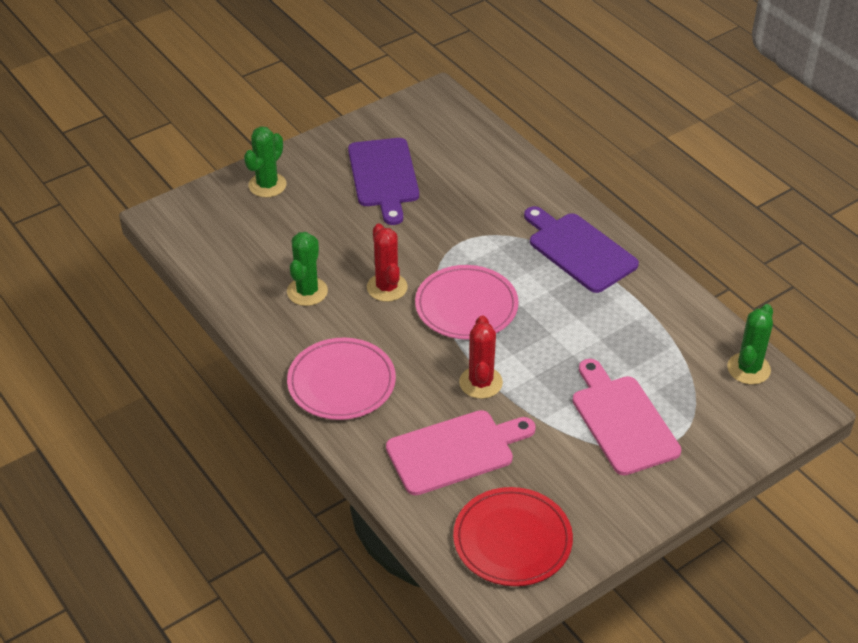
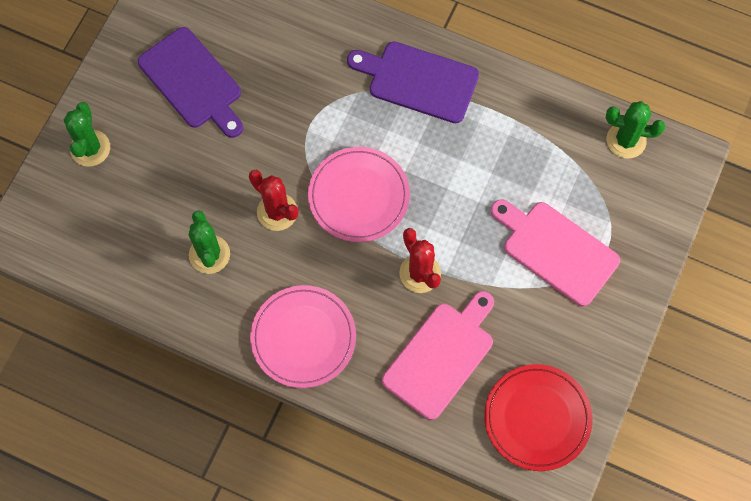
camera: 30 degrees left, 25 degrees up
(748, 369) = (626, 140): green cactus -> green cactus turned 75 degrees counterclockwise

